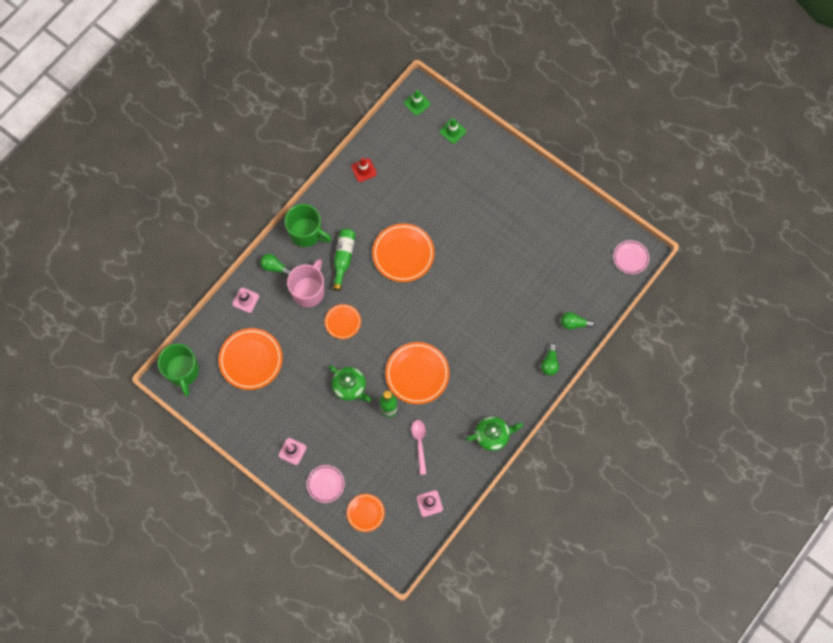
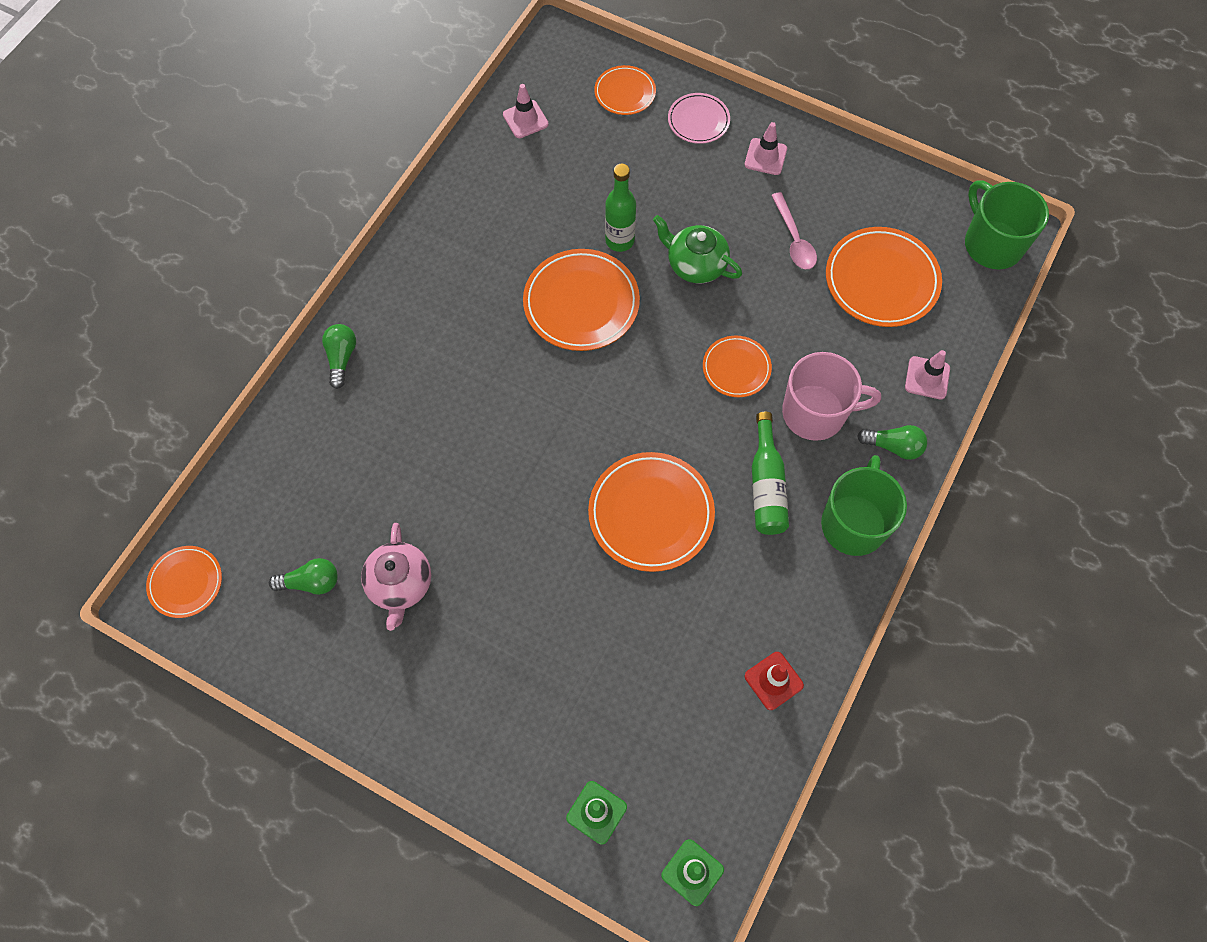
camera: 170 degrees right, 5 degrees down
(306, 233) = (853, 523): green mug -> green mug turned 90 degrees clockwise
(308, 291) = (815, 413): pink mug -> pink mug turned 105 degrees counterclockwise
(419, 443) = (557, 198): pink spoon -> pink spoon (794, 239)
(492, 435) = (434, 228): green teapot -> none
(528, 240) = (400, 584): none -> pink teapot
(574, 323) = (298, 435): green light bulb -> green light bulb (311, 582)
(630, 258) = (186, 583): pink plate -> orange plate

